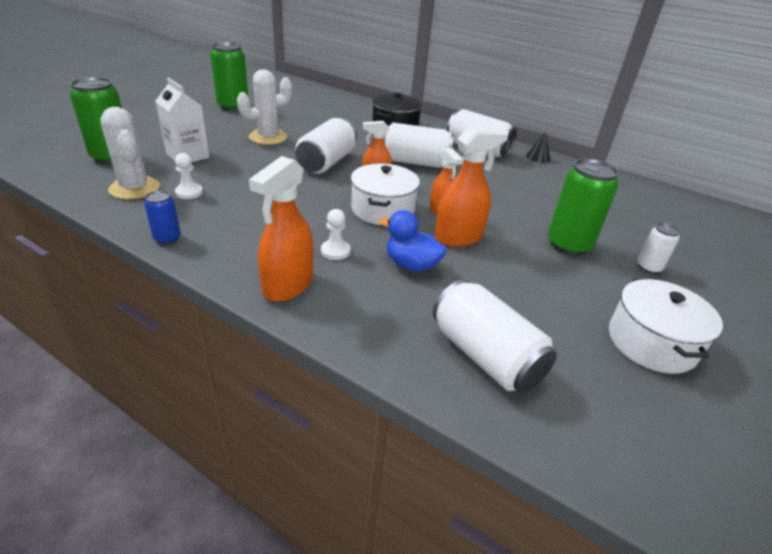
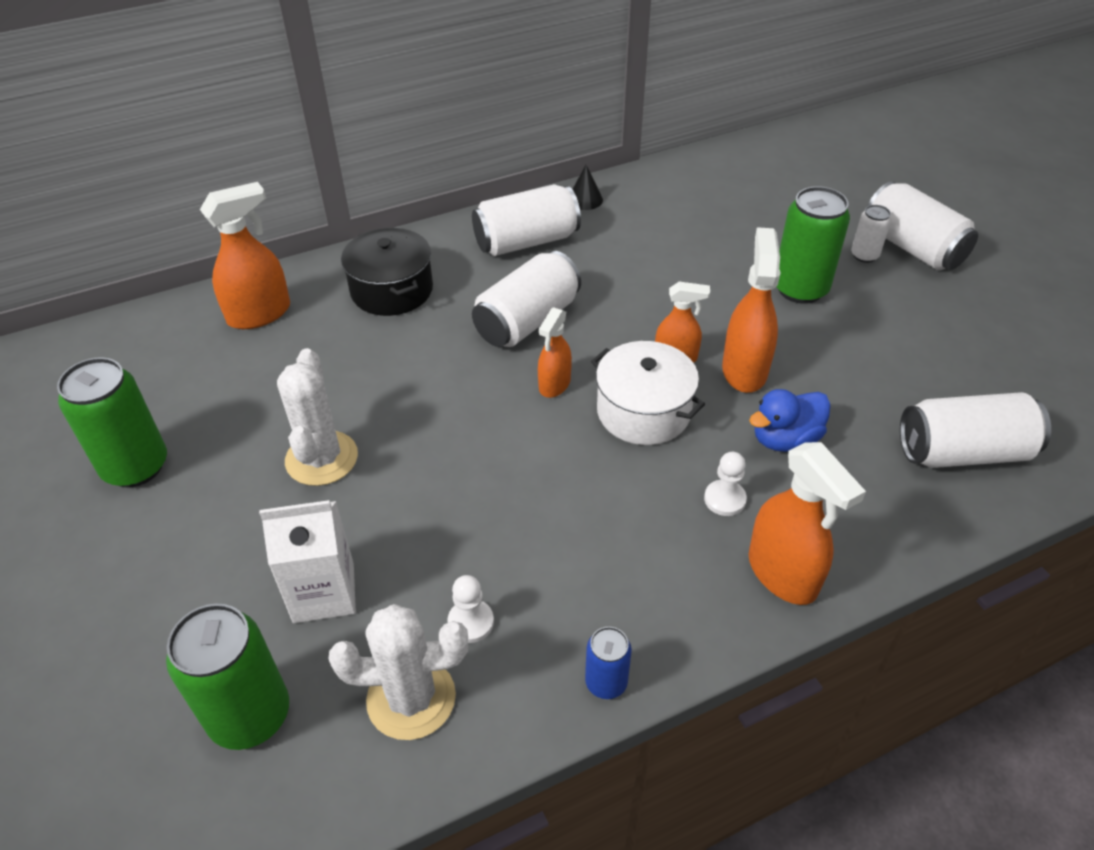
camera: 55 degrees left, 10 degrees up
(326, 162) = (466, 417): white can -> white can (912, 248)
(344, 106) = (260, 314): none -> orange spray bottle
(651, 342) = (977, 326): white pot -> none

